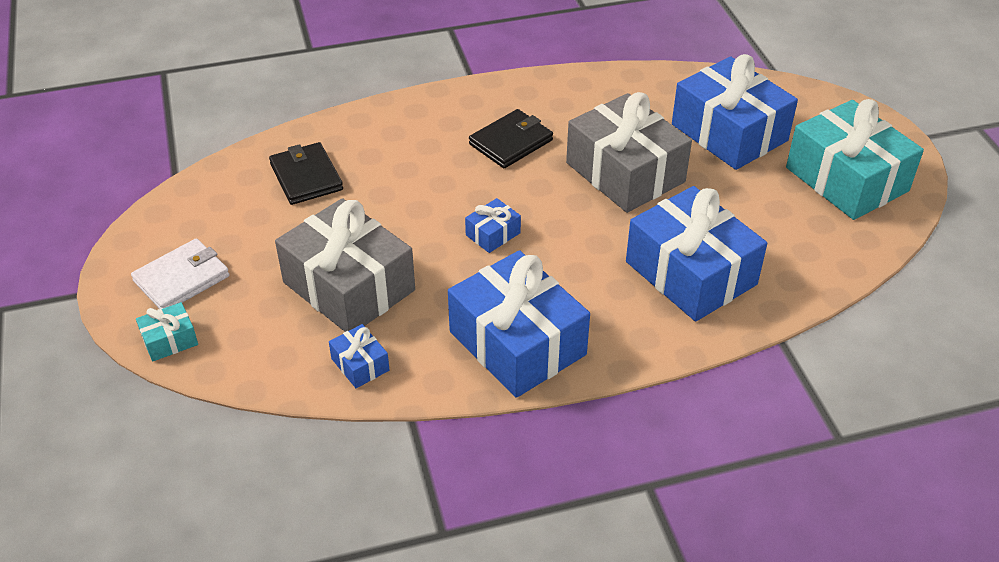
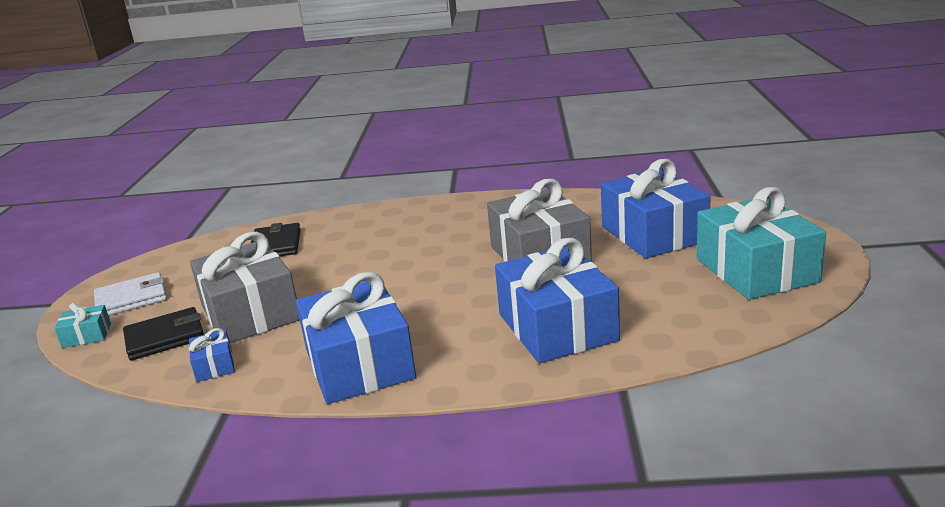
camera: 20 degrees right, 20 degrees down
(493, 234) = (395, 288): blue gift -> none
(511, 142) = (453, 232): black wallet -> black wallet (165, 337)

